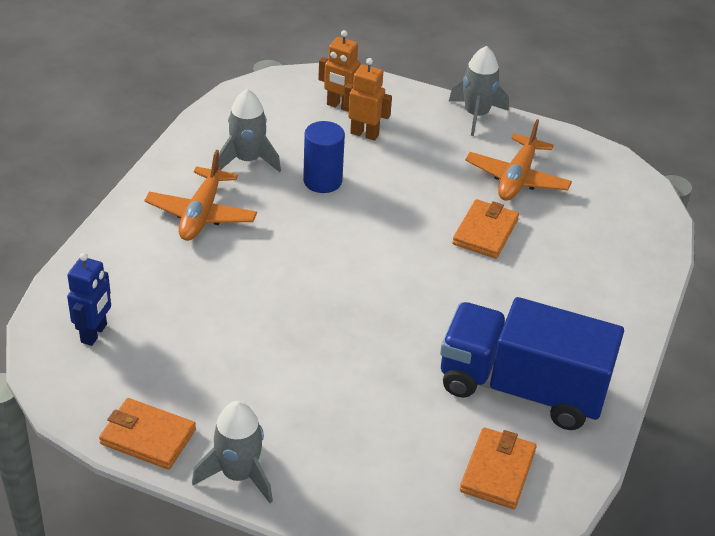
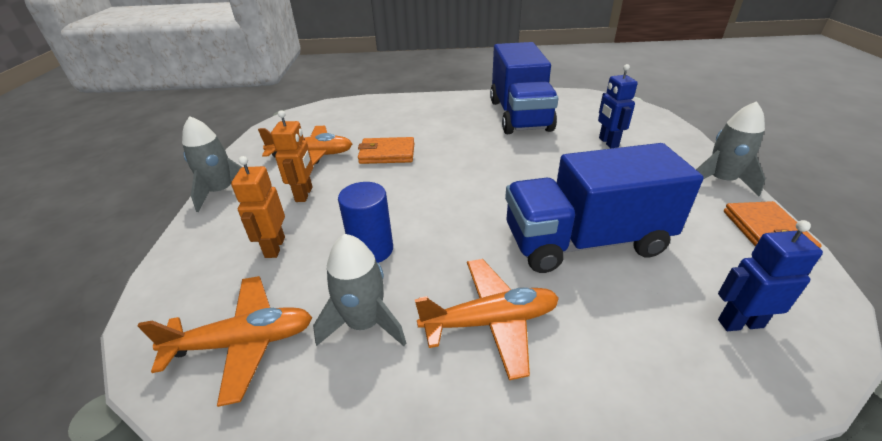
camera: 110 degrees left, 5 degrees down
(236, 304) = (585, 241): none -> blue truck
(273, 111) = (243, 343): none -> orange plane
(340, 106) = (220, 283): orange robot -> orange robot (304, 194)
(387, 433) = (608, 142): none -> blue robot
(497, 471) = (585, 110): orange wallet -> none

